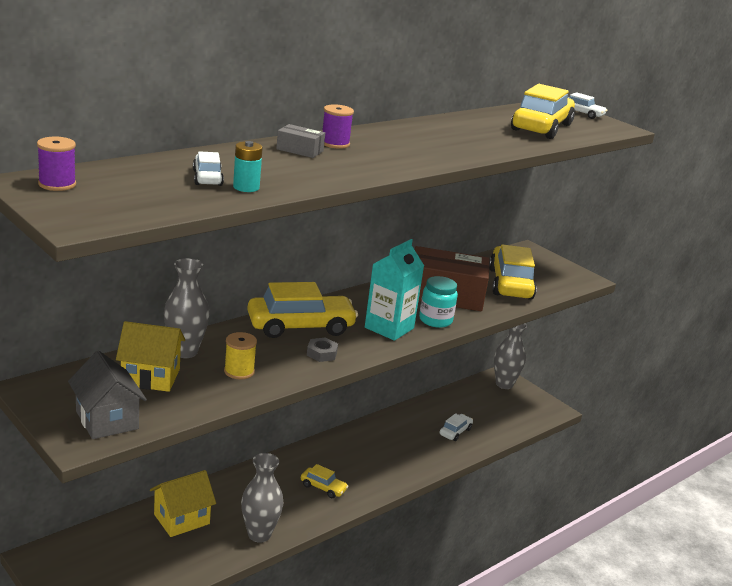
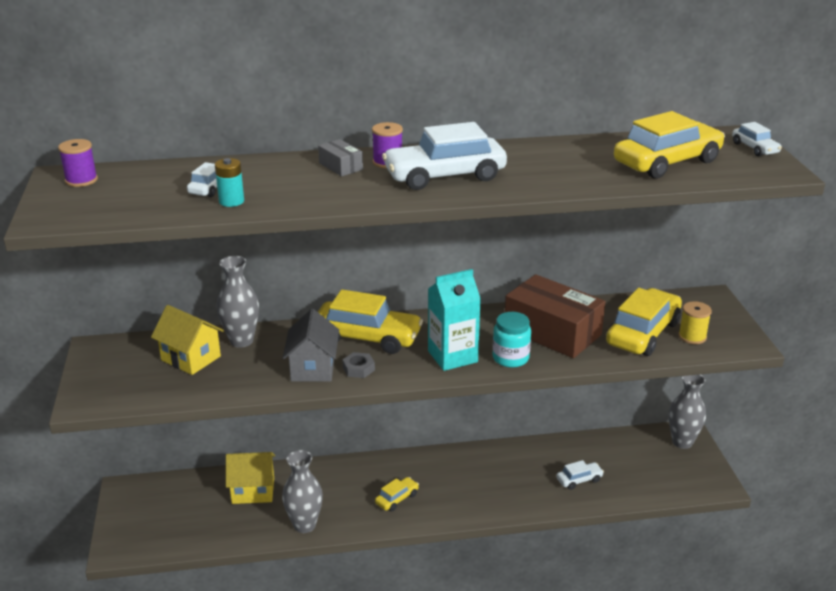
camera: 35 degrees right, 5 degrees up
(107, 420) = (121, 388): grey house -> grey house (313, 368)
(239, 371) = (267, 369): yellow spool -> yellow spool (692, 336)
(323, 488) = (397, 499): yellow car -> yellow car turned 105 degrees counterclockwise
(398, 150) = (444, 176): none -> white car

